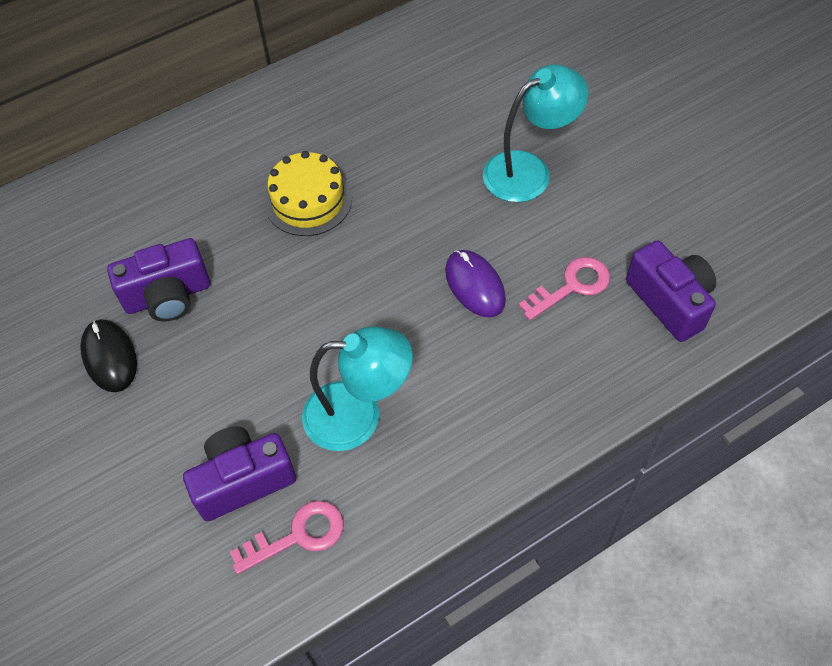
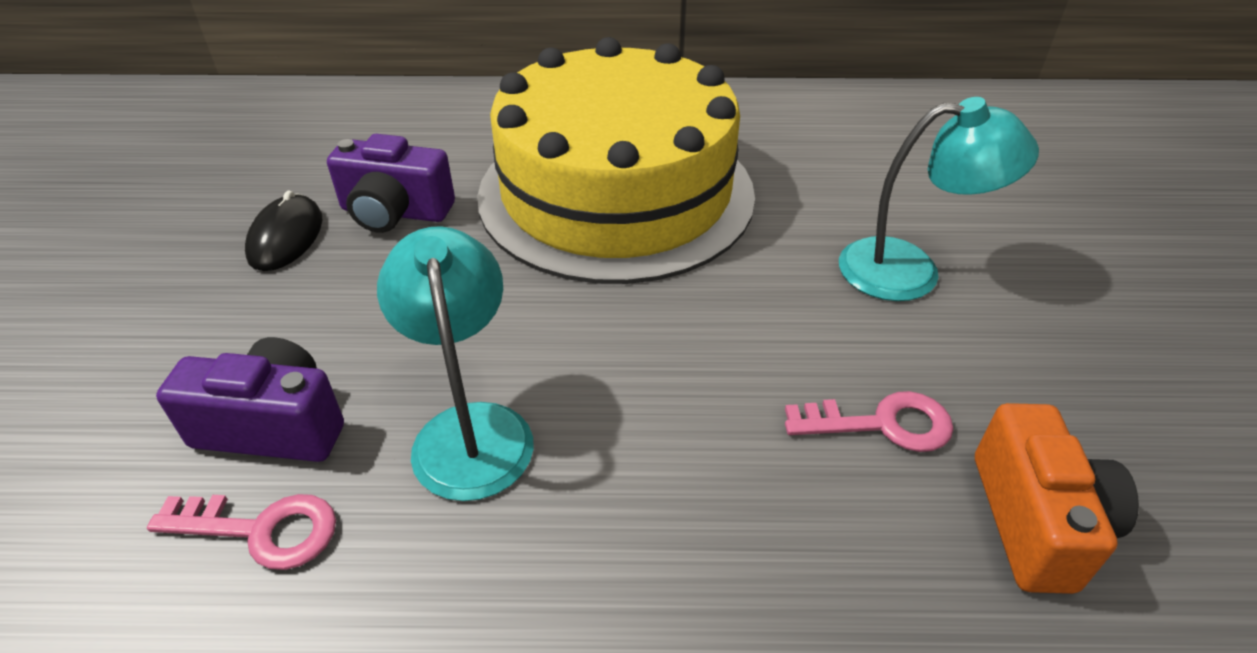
camera: 30 degrees right, 15 degrees down
(308, 200) = (616, 193): yellow cake -> yellow cake, size x2.43
(358, 415) = (470, 429): turquoise lamp -> turquoise lamp turned 135 degrees counterclockwise
(475, 285) = (743, 358): purple mouse -> none
(670, 301) = (1035, 521): purple camera -> orange camera

